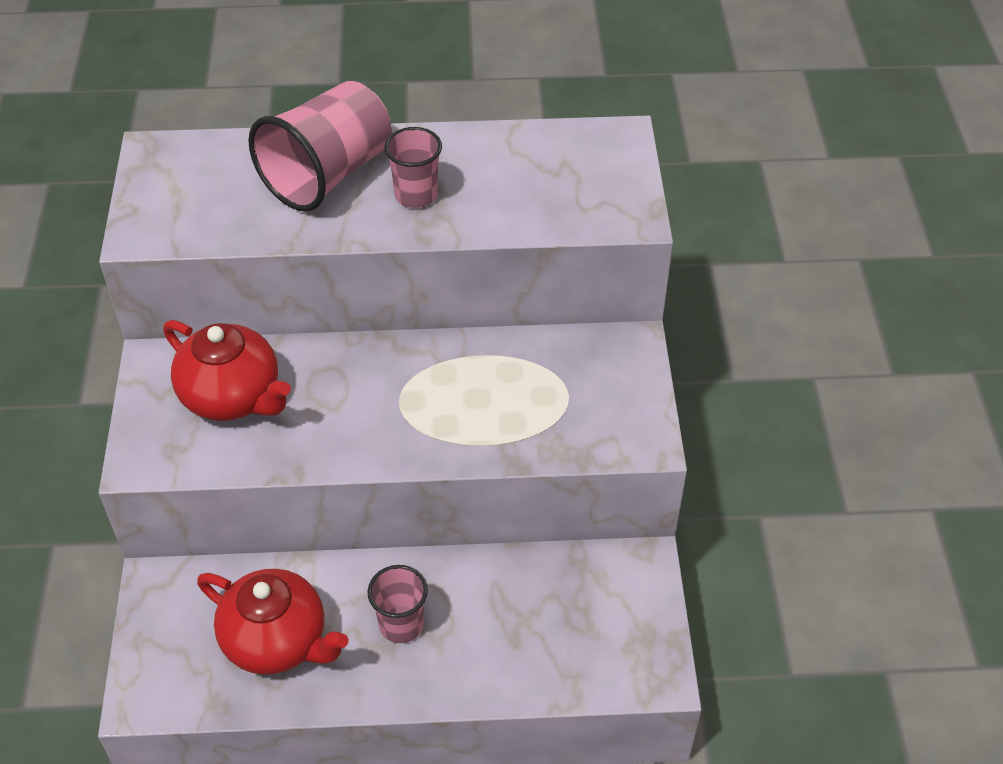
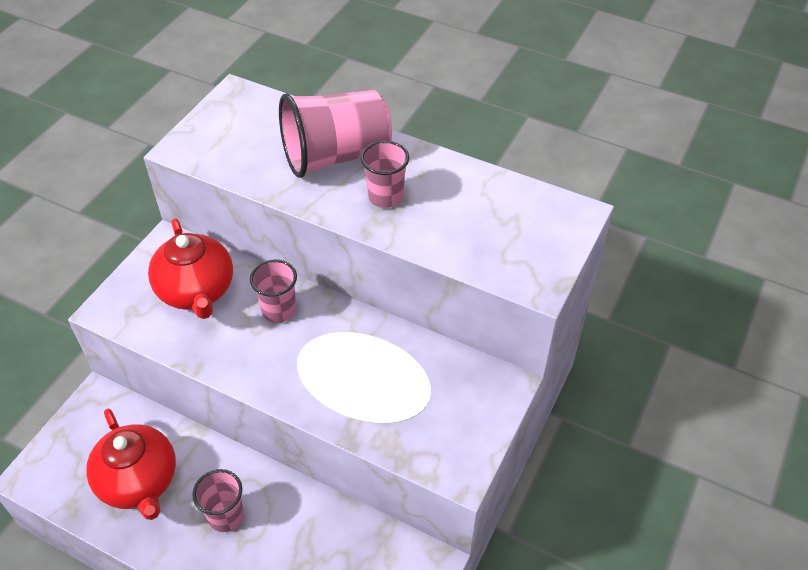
camera: 30 degrees right, 0 degrees up
(343, 375) = (279, 310): none -> pink cup

